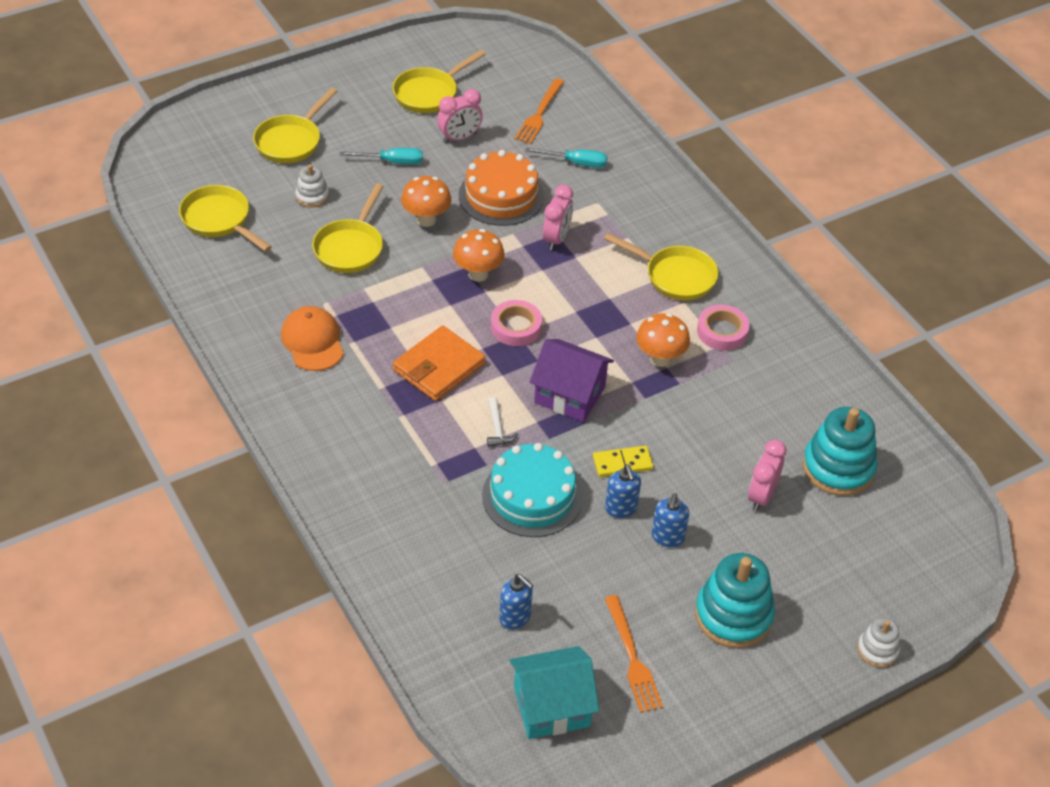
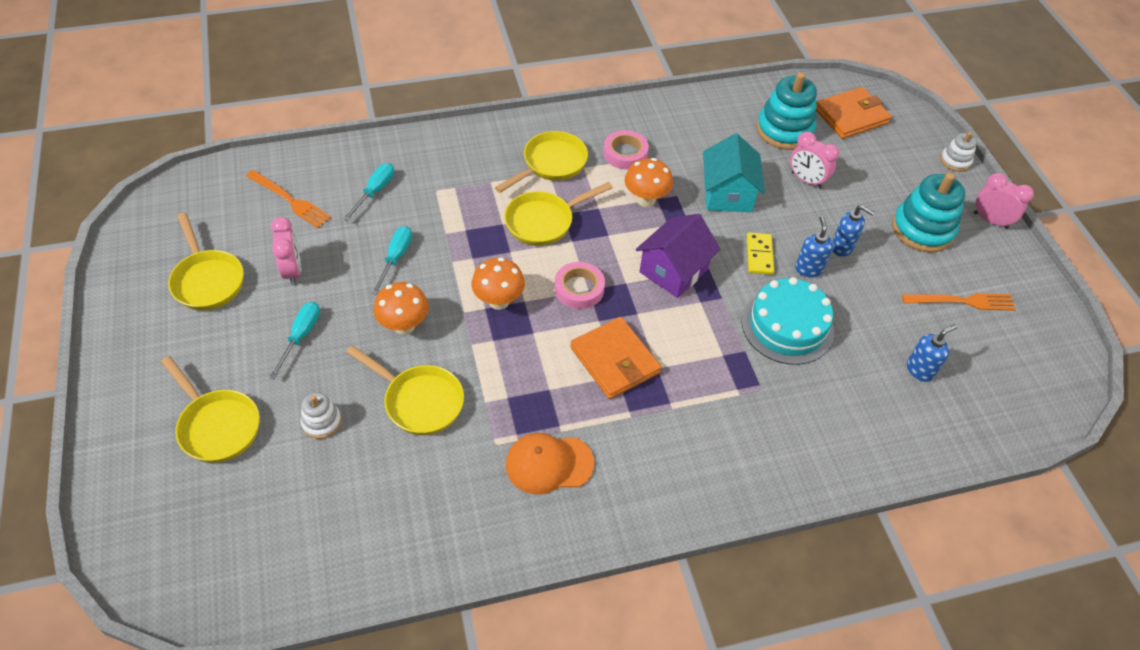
camera: 75 degrees left, 5 degrees up
(219, 220) = (320, 526): yellow pan -> yellow pan (544, 221)
(498, 428) = (703, 332): white hammer -> none
(501, 196) = (396, 258): orange cake -> turquoise screwdriver
(551, 707) = (1011, 366): turquoise house -> turquoise house (727, 194)
(556, 239) = (473, 231): pink clock -> pink clock (990, 220)
(621, 508) = (808, 269): blue soap dispenser -> blue soap dispenser turned 90 degrees counterclockwise
(903, 533) = (851, 116): none -> orange wallet

